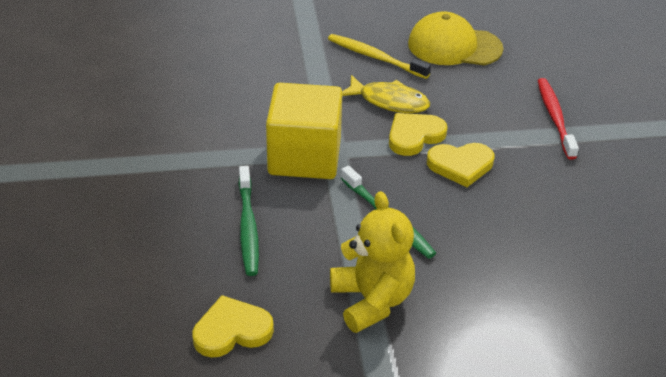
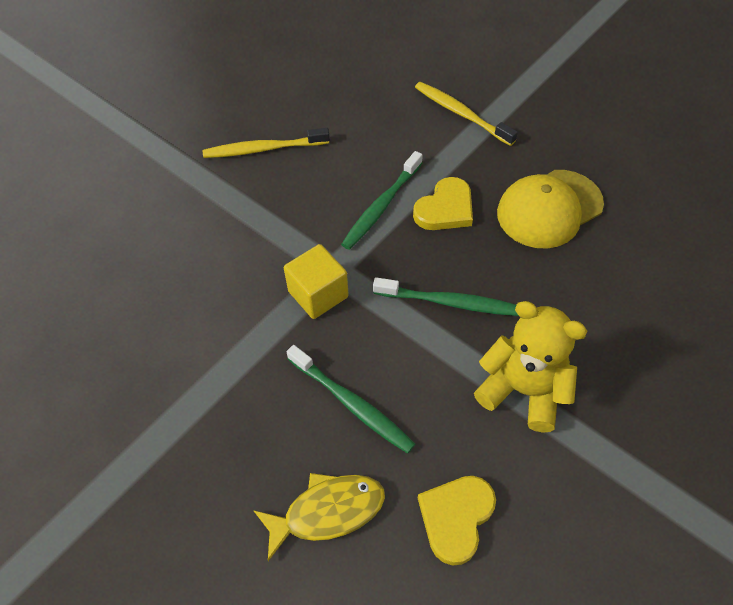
camera: 40 degrees left, 15 degrees up
(304, 157) = (318, 294): yellow cube -> yellow cube, size x0.61
(389, 101) = (324, 186): yellow fish -> yellow fish (327, 511)
(414, 136) = (381, 206): yellow heart -> green toothbrush
(454, 46) = (315, 95): yellow cap -> yellow cap (549, 209)
(555, 117) = (461, 114): red toothbrush -> yellow toothbrush

